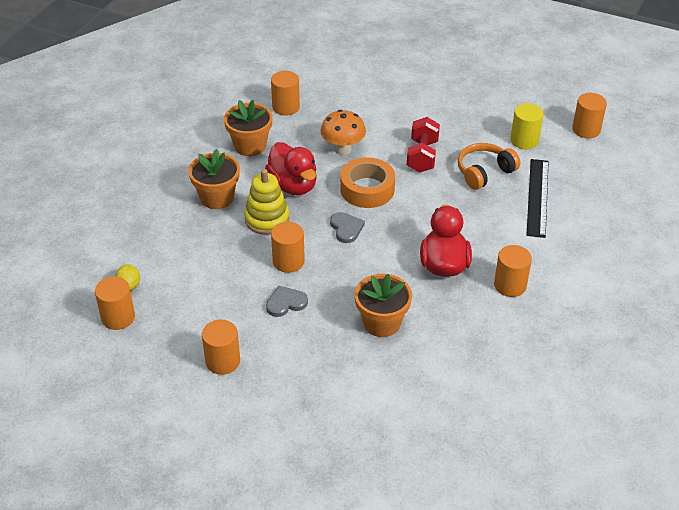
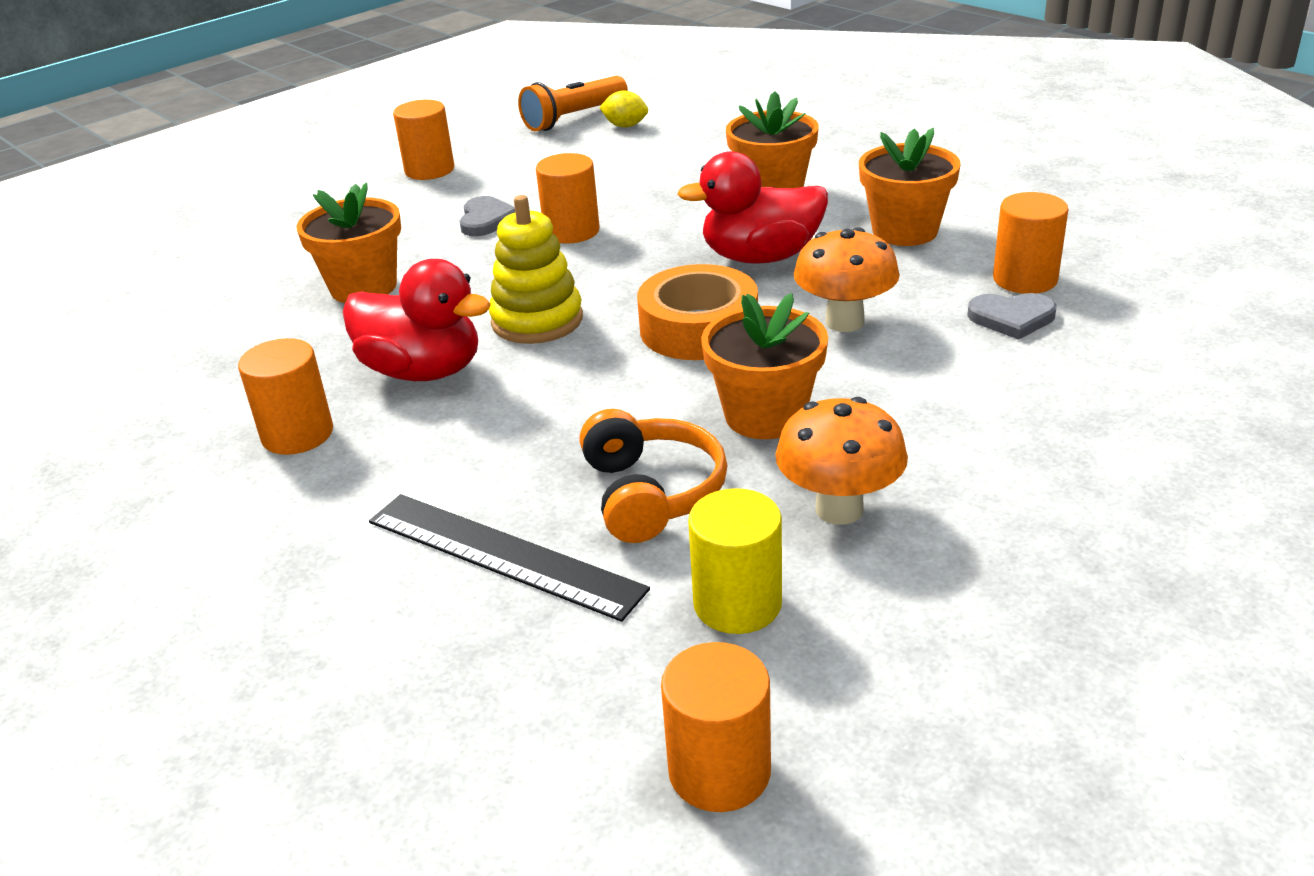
camera: 115 degrees right, 10 degrees down
(118, 317) = (573, 118): orange cylinder -> orange flashlight
(267, 219) = (686, 225): yellow stacking toy -> yellow stacking toy (537, 320)
(346, 228) = (605, 290): grey heart -> grey heart (1011, 318)
(422, 156) = (765, 416): red dumbbell -> orange flower pot
(466, 129) = (839, 509): none -> orange mushroom

